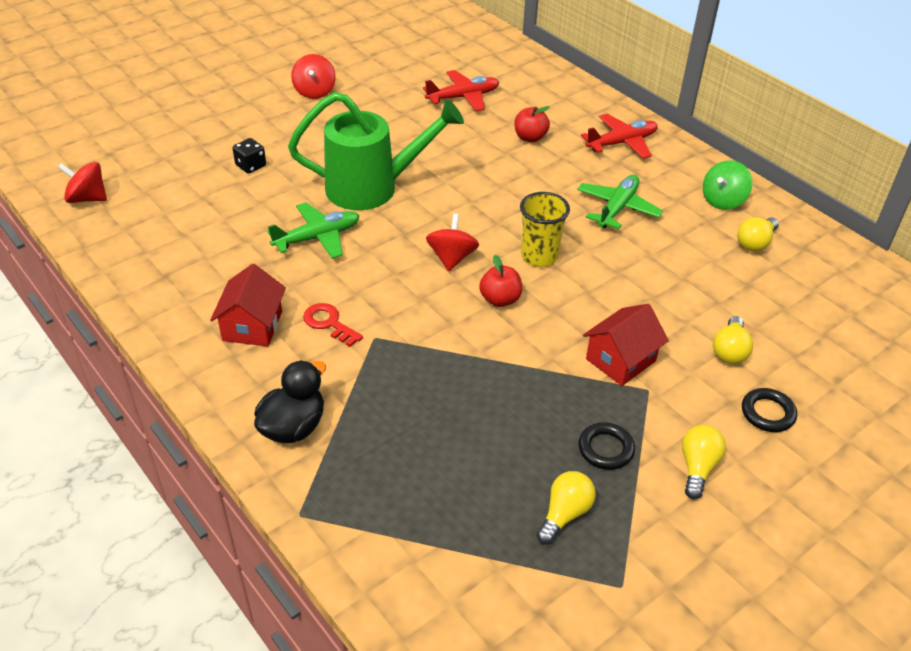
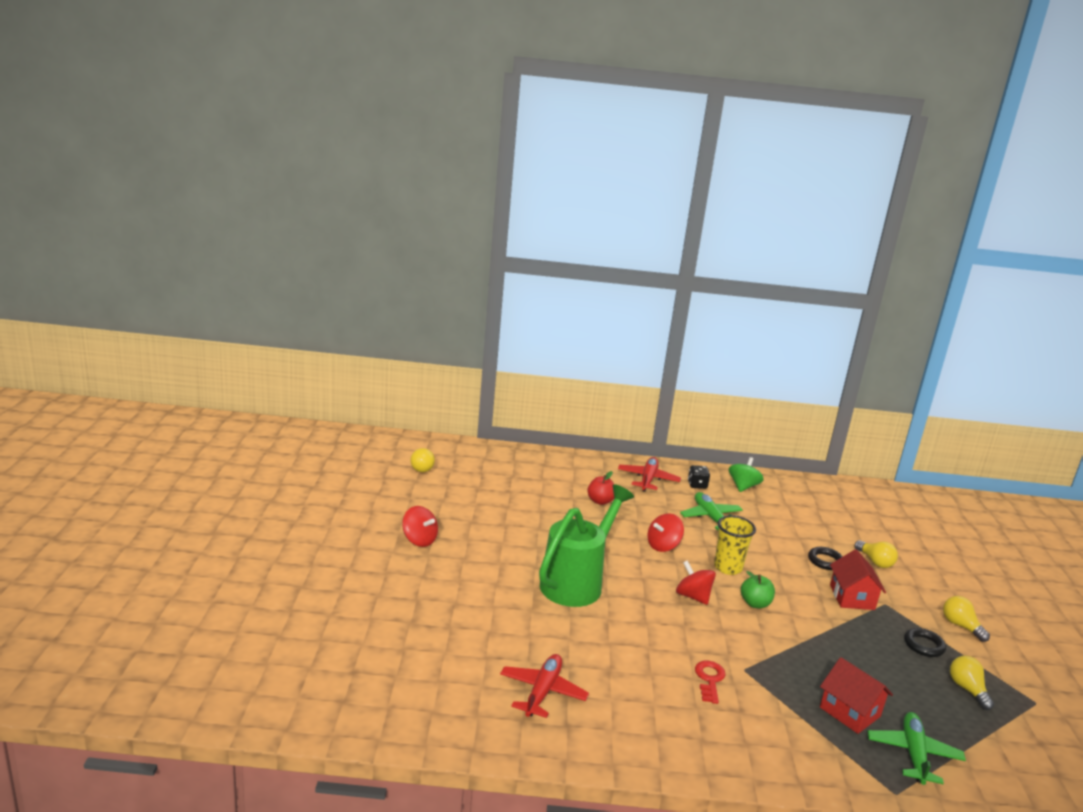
camera: 50 degrees left, 20 degrees down
(87, 198) = (405, 714): red spinning top -> red spinning top (663, 546)
(251, 166) = (476, 615): black dice -> black dice (697, 485)
(252, 326) = (677, 714): red house -> red house (850, 712)
(293, 427) = (806, 751): black duck -> none
(317, 237) = (606, 634): green plane -> green plane (913, 754)
(329, 323) = (709, 679): red key -> red key turned 105 degrees clockwise
(463, 97) = (519, 495): red plane -> red plane (542, 692)
(500, 299) = (755, 603): red apple -> green apple
(723, 200) = (743, 486): green spinning top -> green spinning top turned 150 degrees counterclockwise
(755, 243) = (791, 501): yellow light bulb -> yellow light bulb (422, 467)
(767, 413) = (934, 581): black ring -> black ring (825, 561)

